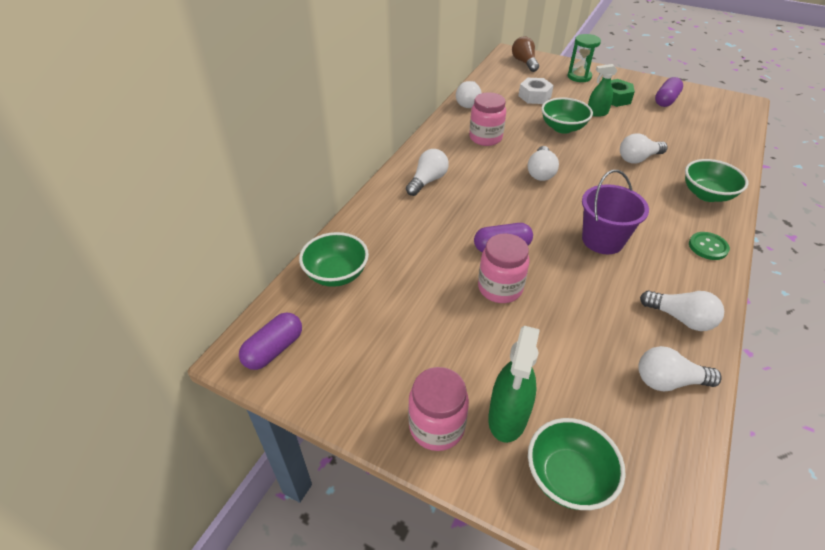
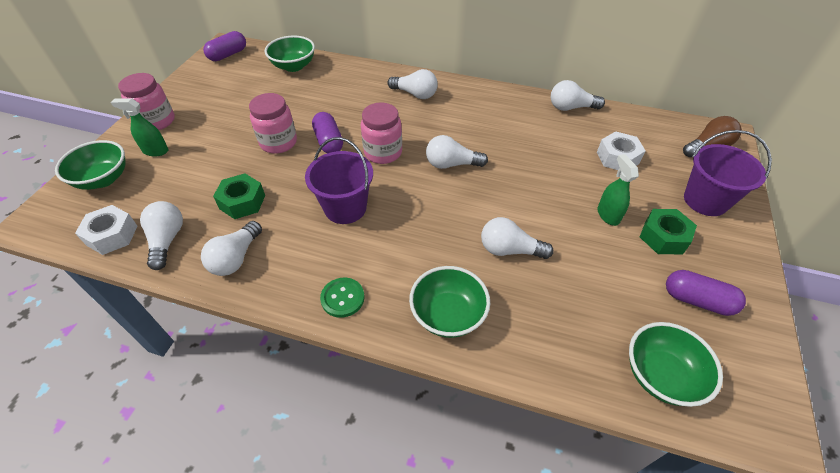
camera: 80 degrees right, 5 degrees up
(274, 349) = (228, 55): purple capsule -> purple capsule turned 75 degrees counterclockwise
(485, 138) = (502, 123): pink jar -> pink jar (383, 152)
(507, 417) = (155, 151): green spray bottle -> green spray bottle, size x0.65
(562, 128) = (552, 182): green bowl -> green bowl (661, 375)
(579, 77) = (705, 200): green hourglass -> purple bucket
(601, 317) = (242, 202): none -> green nut
(638, 158) = (509, 250): white light bulb -> white light bulb turned 45 degrees counterclockwise
(671, 442) = (112, 235): none -> white nut

